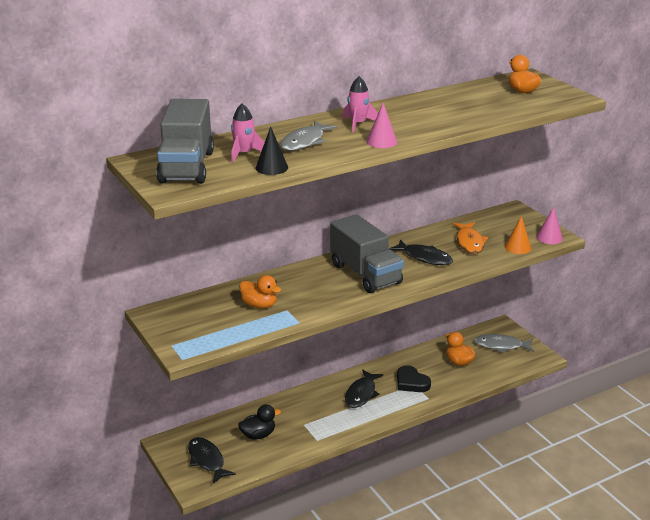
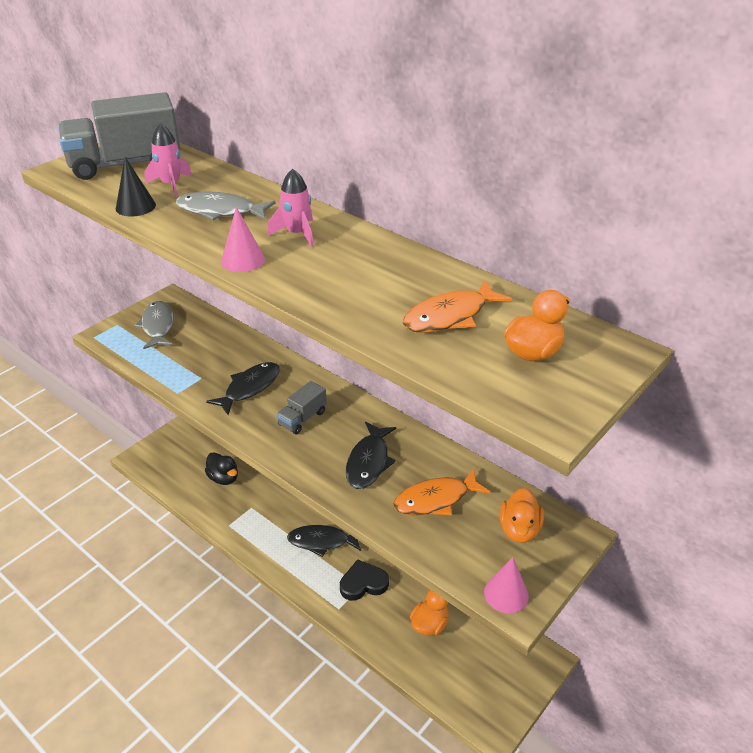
camera: 70 degrees right, 10 degrees up
(207, 460) = (176, 454): black fish -> black fish (249, 388)
(259, 305) = (204, 357): orange duck -> orange duck (519, 530)
(365, 274) = (302, 418): grey truck -> grey truck, size x0.49
(411, 382) = (363, 583): black heart -> black heart turned 45 degrees clockwise
(480, 101) = (450, 316): none -> orange fish
(501, 346) = (493, 668): grey fish -> grey fish (157, 326)
(517, 247) = (451, 557): orange cone -> none

